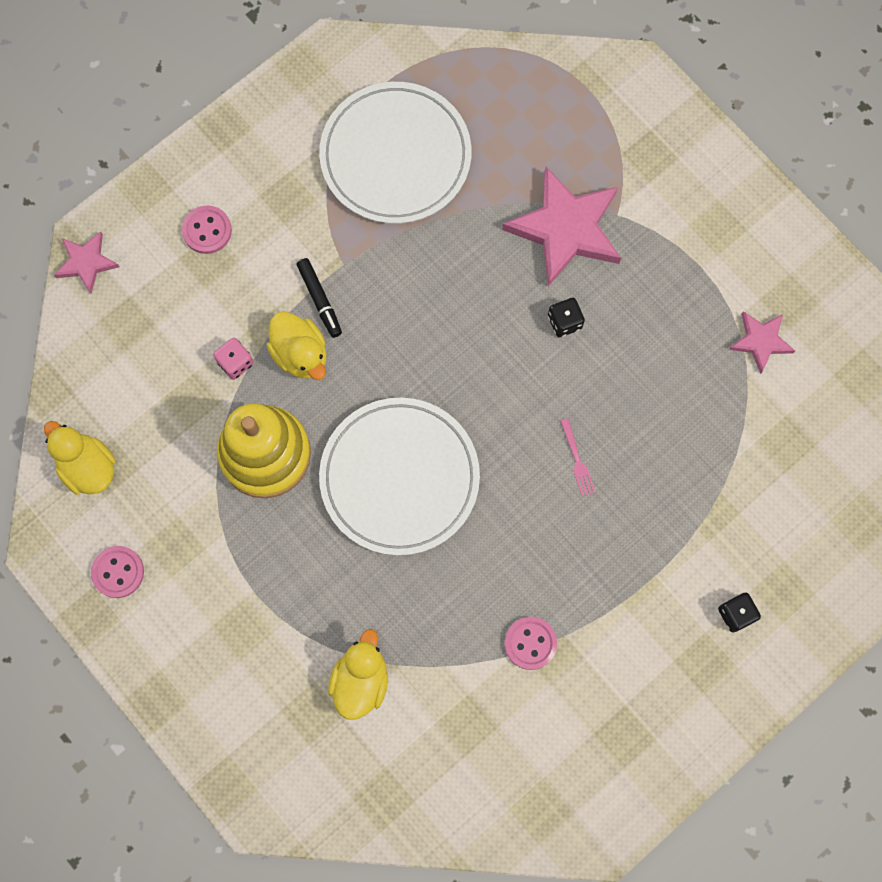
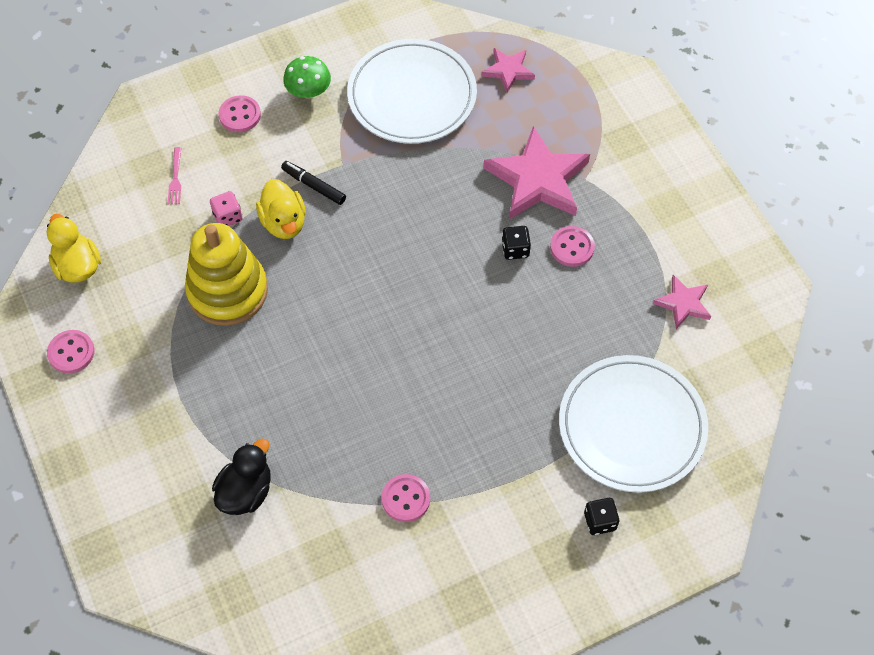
camera: 15 degrees right, 15 degrees down
(86, 262) = (134, 116): pink star -> pink star (508, 71)
(276, 179) = (308, 91): none -> green mushroom
(320, 300) = (314, 186): black marker -> black marker turned 135 degrees clockwise
(360, 680) = (246, 491): yellow duck -> black duck
(399, 477) = (335, 336): white plate -> white plate (632, 426)
(577, 460) = (493, 360): pink fork -> pink fork (175, 178)
(625, 304) = (572, 247): none -> pink button

